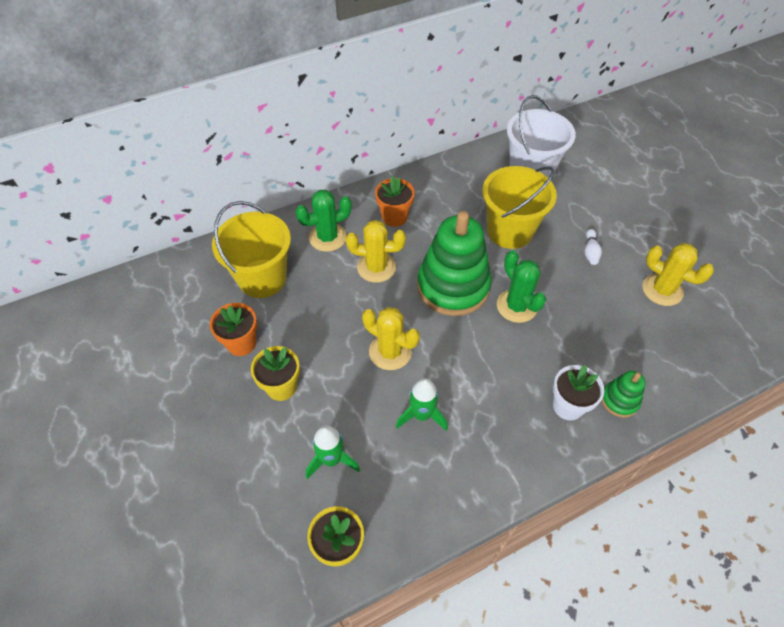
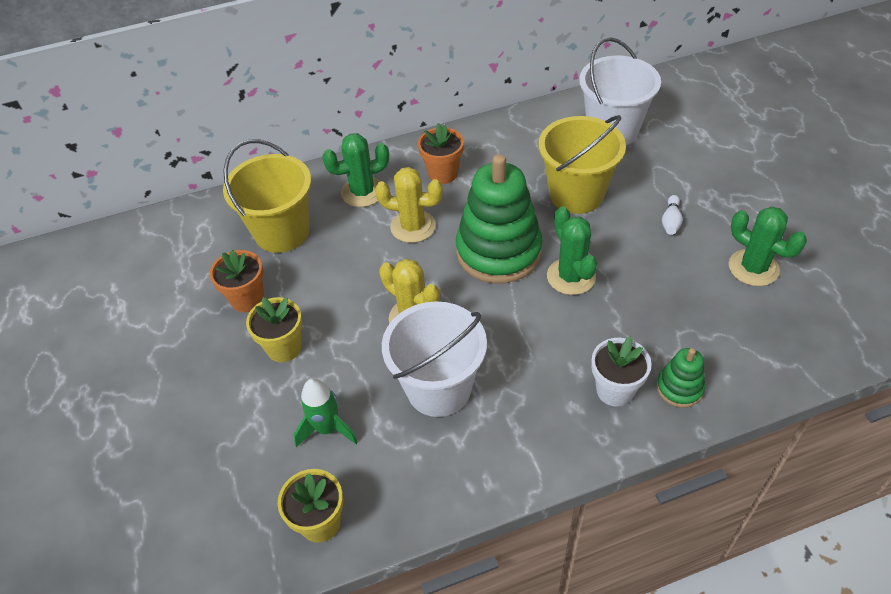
camera: 10 degrees right, 5 degrees down
(422, 415) = (439, 388): green rocket -> white bucket
(662, 290) = (753, 268): yellow cactus -> green cactus

